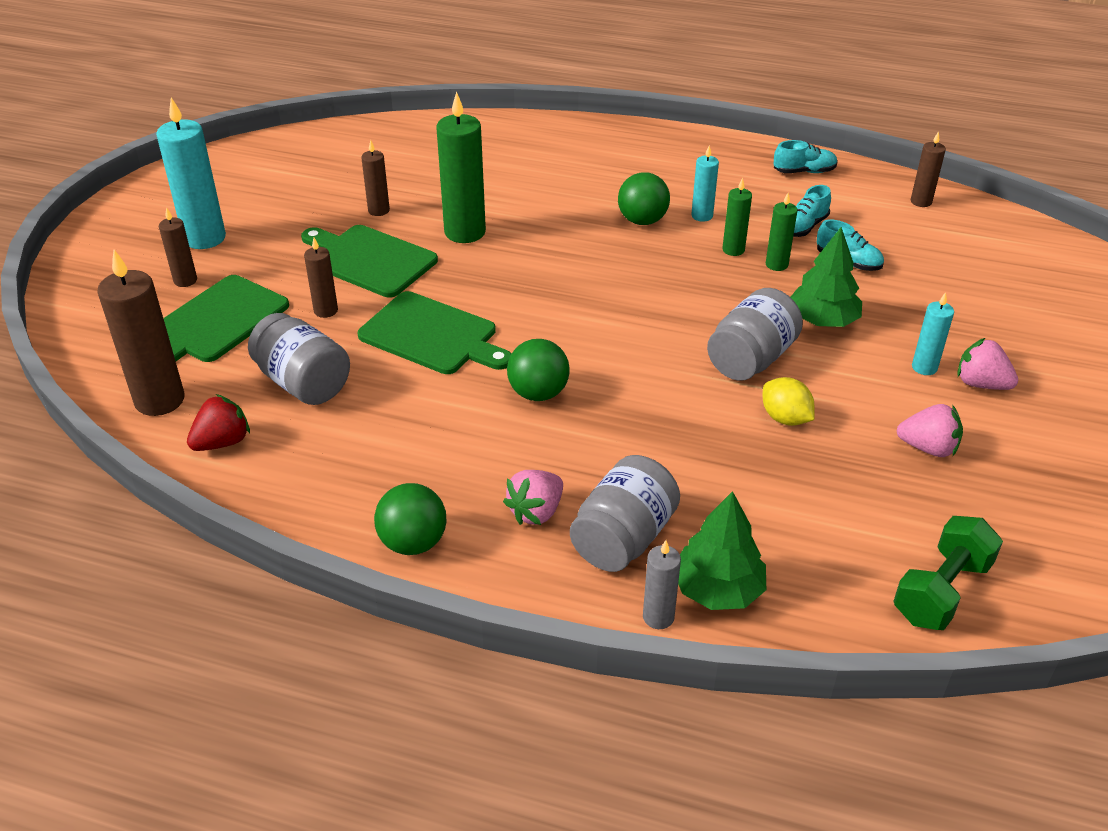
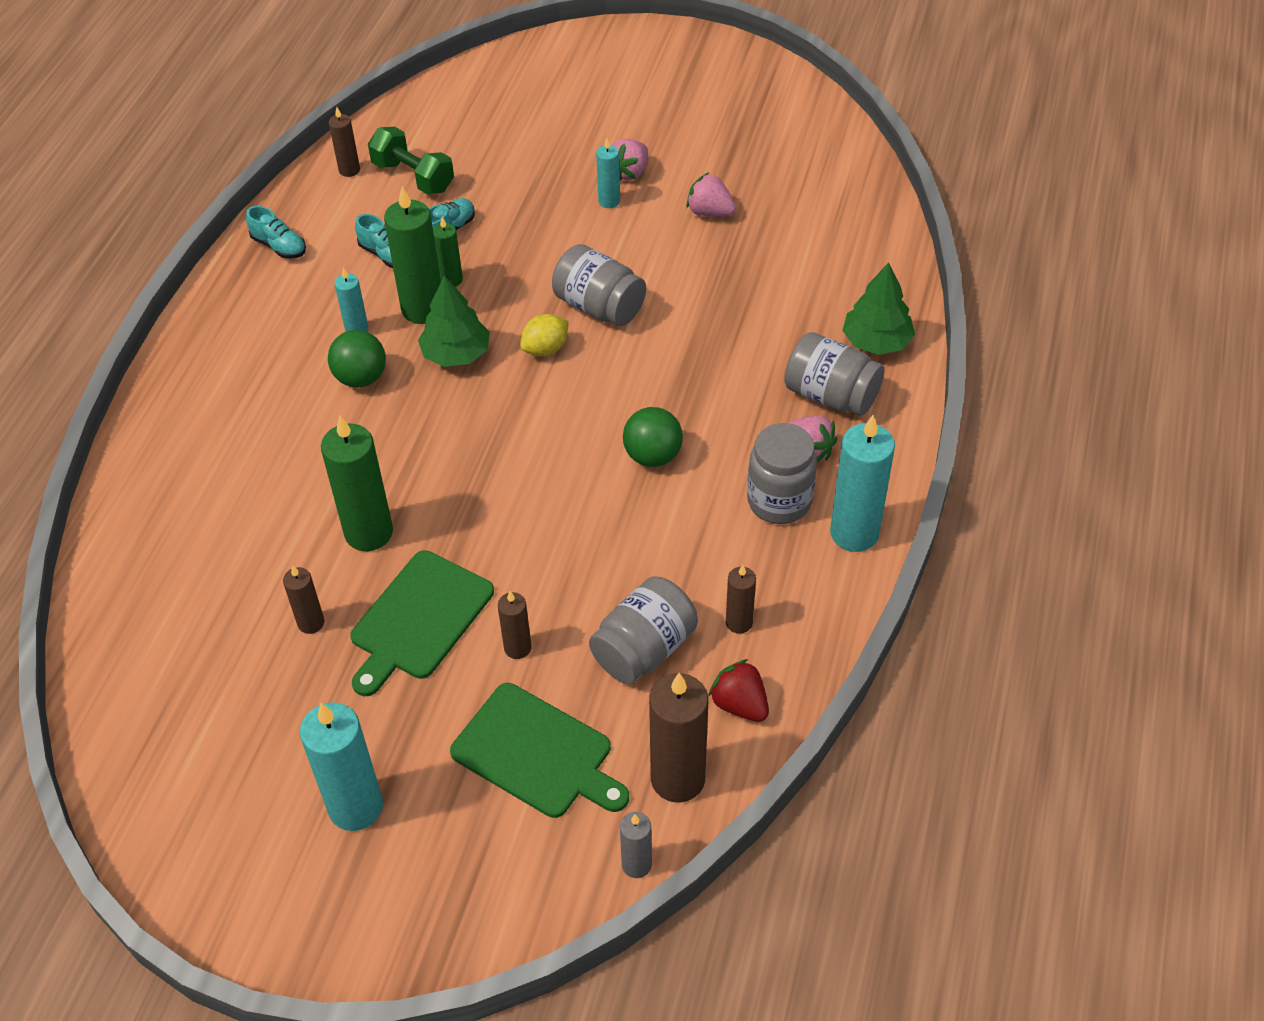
camera: 90 degrees left, 10 degrees up
(185, 280) = (451, 807): brown candle -> brown candle (739, 622)
(413, 542) = (854, 533): green ball -> turquoise candle
(432, 335) = (563, 546): green cutting board -> none
(466, 484) = (779, 501): none -> grey jar
(658, 617) = (908, 376): grey candle -> grey candle (636, 865)
(733, 250) = (423, 309): green candle -> green candle, size x1.88
(785, 418) = (679, 290): yellow lemon -> yellow lemon (545, 349)
(804, 171) = (279, 246): turquoise shoe -> turquoise shoe turned 135 degrees clockwise
(822, 320) = (542, 256): green tree -> green tree (456, 354)
(928, 448) = (710, 212): pink strawberry -> pink strawberry turned 75 degrees counterclockwise
(941, 591) = (859, 225): green dumbbell -> green dumbbell (413, 177)

